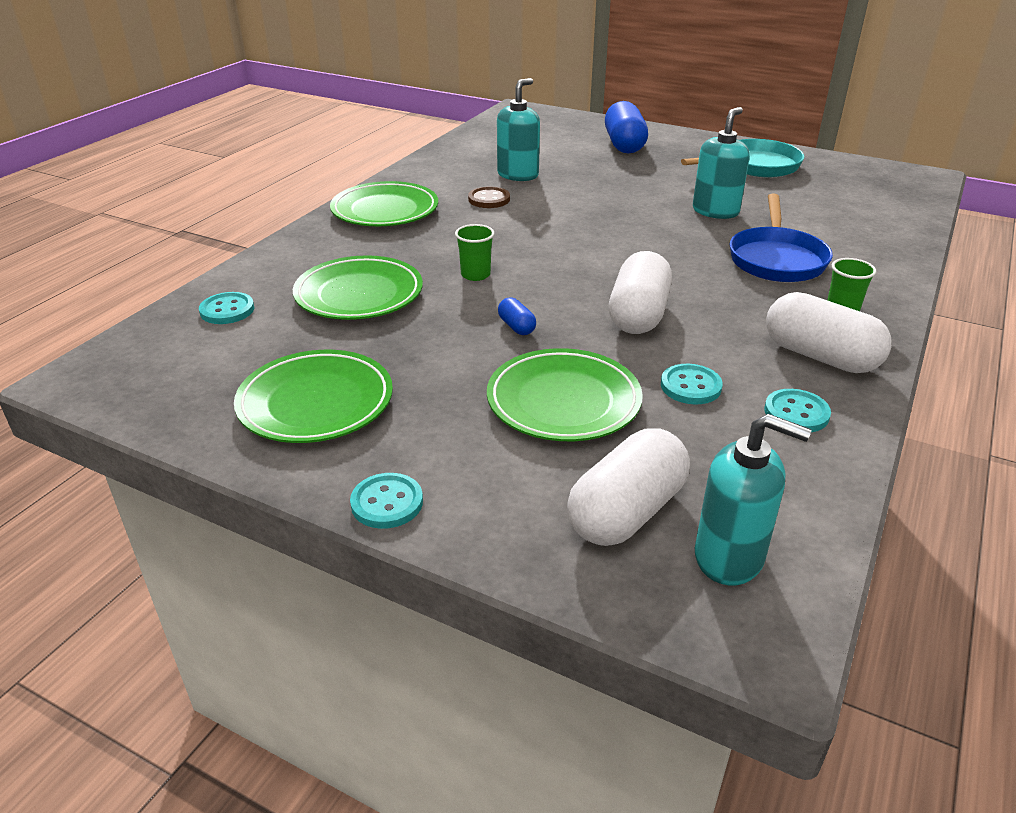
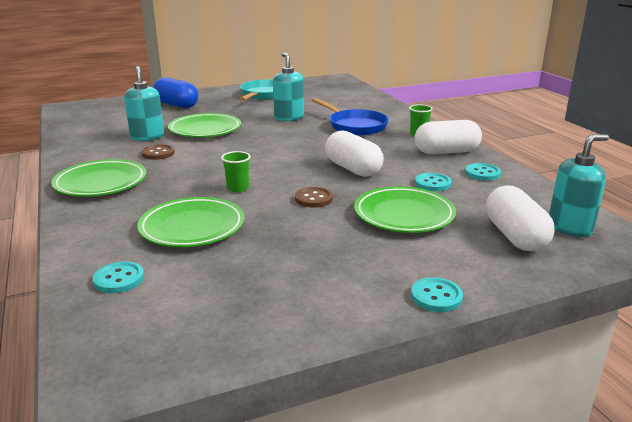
camera: 50 degrees left, 10 degrees down
(316, 403) = (298, 284): green plate -> green plate (205, 130)
(516, 326) = (313, 199): blue capsule -> brown button

